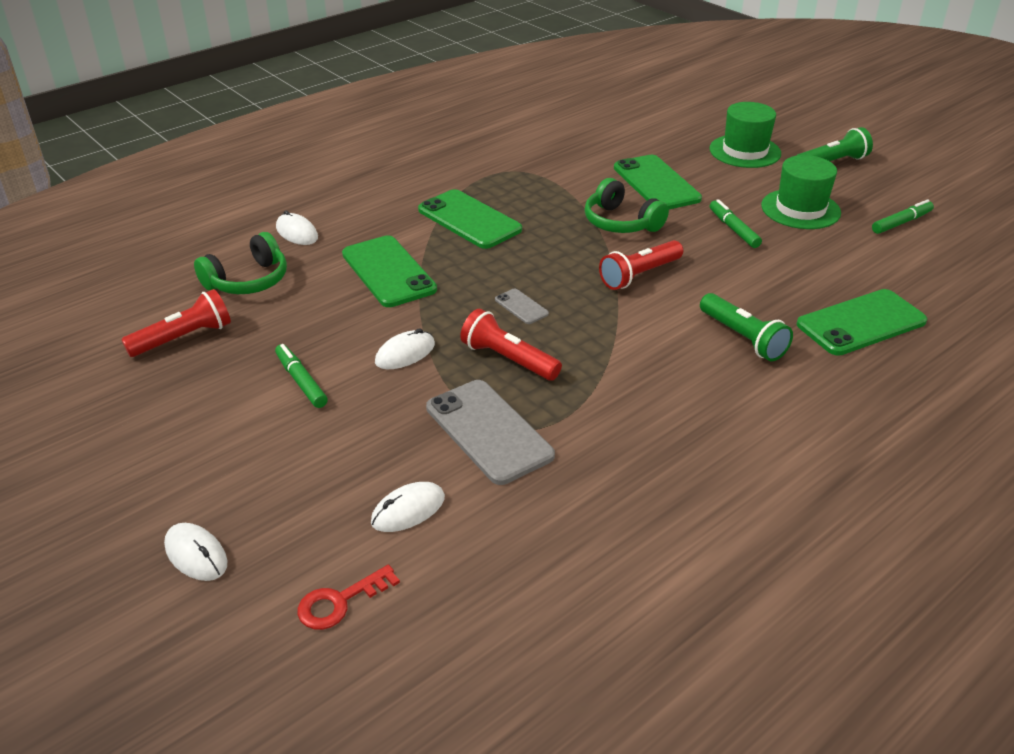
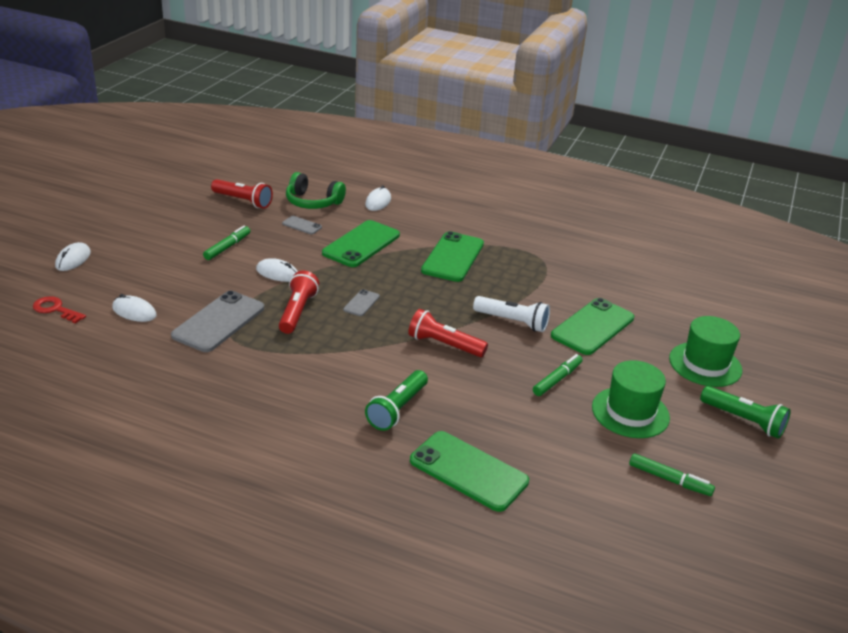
camera: 60 degrees right, 5 degrees down
(300, 304) = (302, 225): none -> grey phone
(621, 222) = (512, 322): green headphones -> white flashlight

